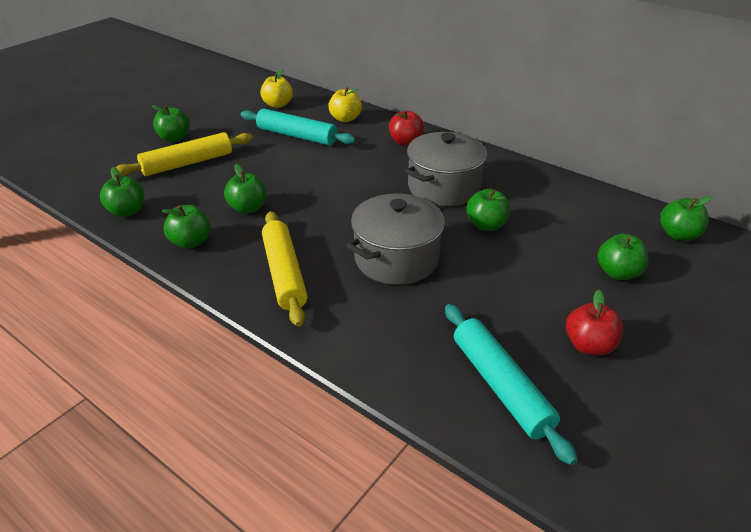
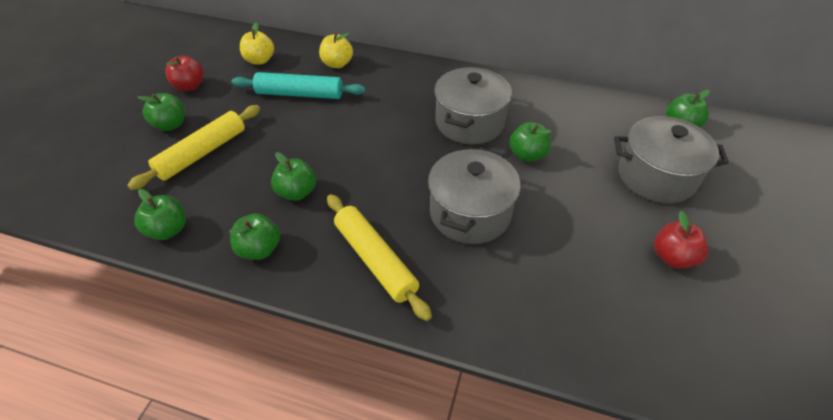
camera: 20 degrees left, 10 degrees up
(405, 142) = (408, 79): red apple -> red apple (189, 86)
(500, 386) = (627, 322): turquoise rolling pin -> none
(618, 273) = (656, 176): green apple -> grey pot

